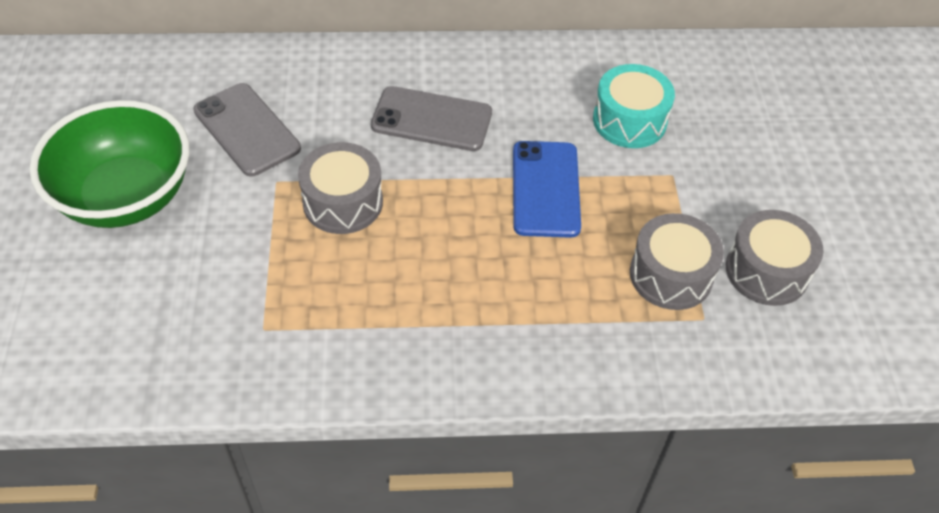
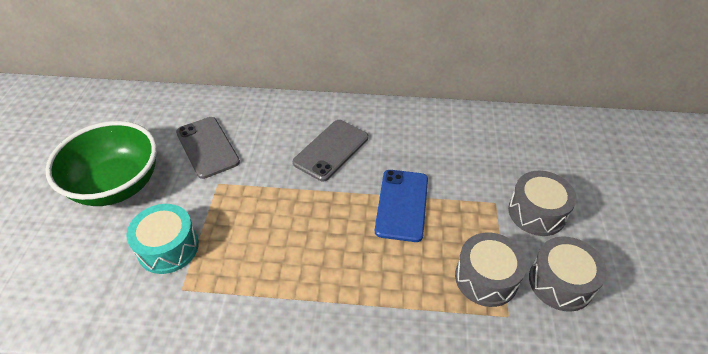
camera: 10 degrees right, 5 degrees down
(343, 202) = (259, 202): grey drum -> grey drum (537, 212)
(431, 119) = (331, 150): grey phone -> grey phone turned 75 degrees counterclockwise
(629, 120) = (468, 161): turquoise drum -> turquoise drum (168, 247)

